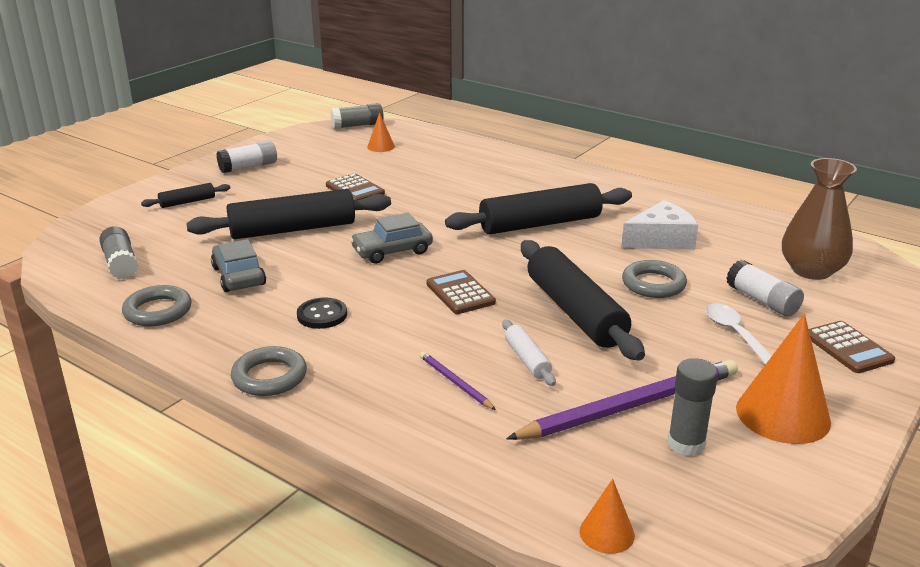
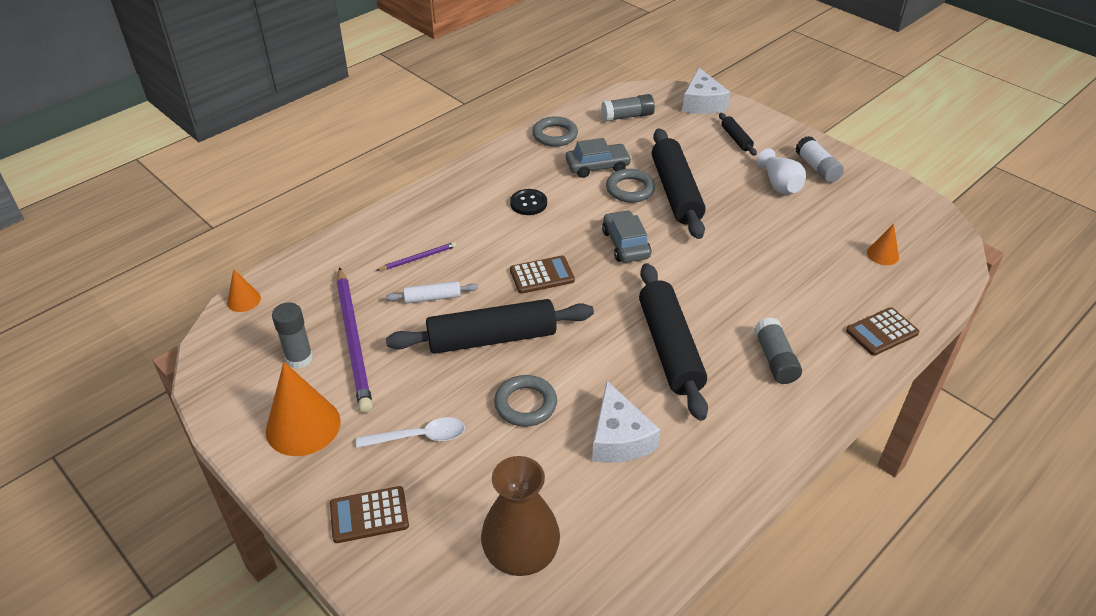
camera: 100 degrees right, 15 degrees up
(102, 221) = (702, 103): none -> white cheese
(269, 377) = (457, 180): grey ring -> grey ring (630, 189)
(277, 182) = (779, 184): none -> white vase
(355, 190) = (761, 230): brown calculator -> brown calculator (882, 332)
(357, 125) = (949, 241): grey glue stick -> grey glue stick (775, 359)
(762, 300) = (471, 480): white glue stick -> none

